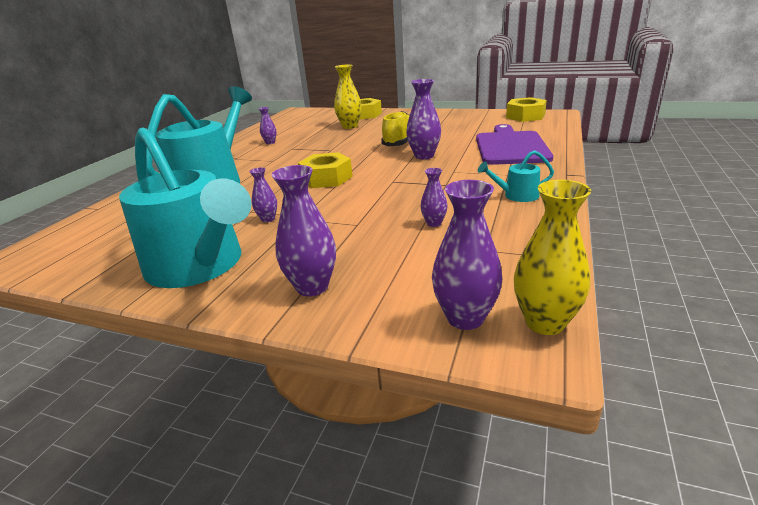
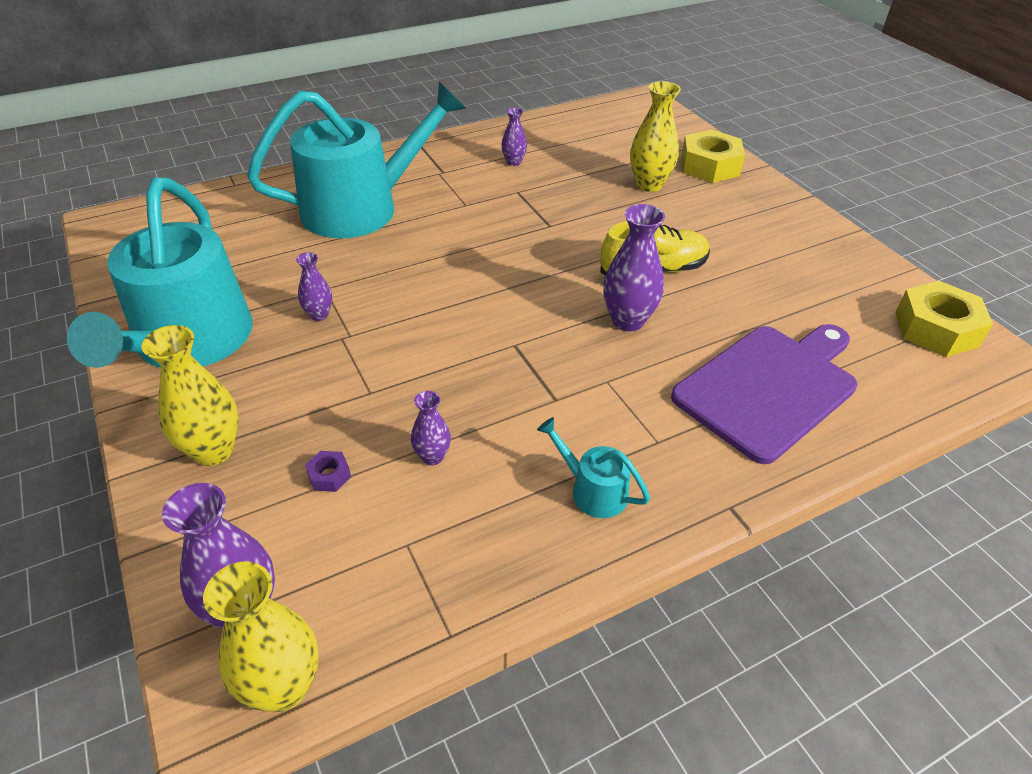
camera: 40 degrees right, 15 degrees up
(312, 287) = (213, 451): purple vase -> yellow vase
(326, 178) = (462, 283): yellow nut -> none
(399, 255) = (329, 475): none -> purple nut

